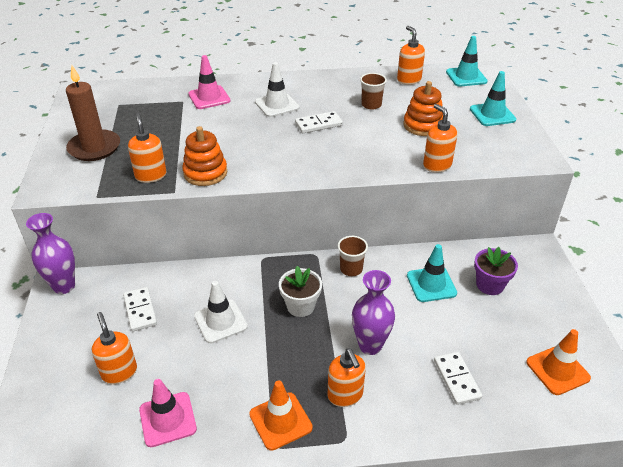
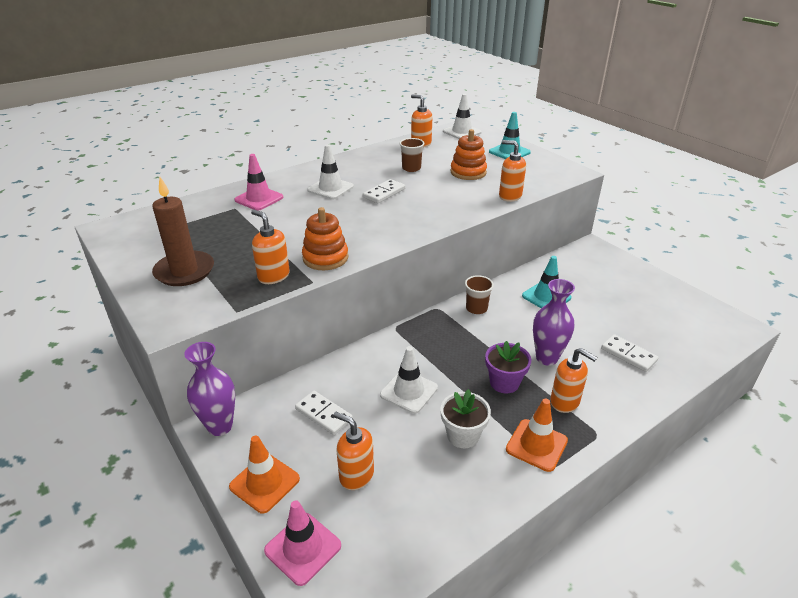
camera: 30 degrees left, 5 degrees down
(168, 419) = (442, 492): pink traffic cone -> pink traffic cone (303, 548)
(300, 306) = (464, 351): white flower pot -> white flower pot (463, 435)
(466, 77) = (462, 132): turquoise traffic cone -> white traffic cone
(490, 285) = (585, 282): purple flower pot -> purple flower pot (504, 382)
(557, 370) = (682, 320): orange traffic cone -> orange traffic cone (264, 483)

